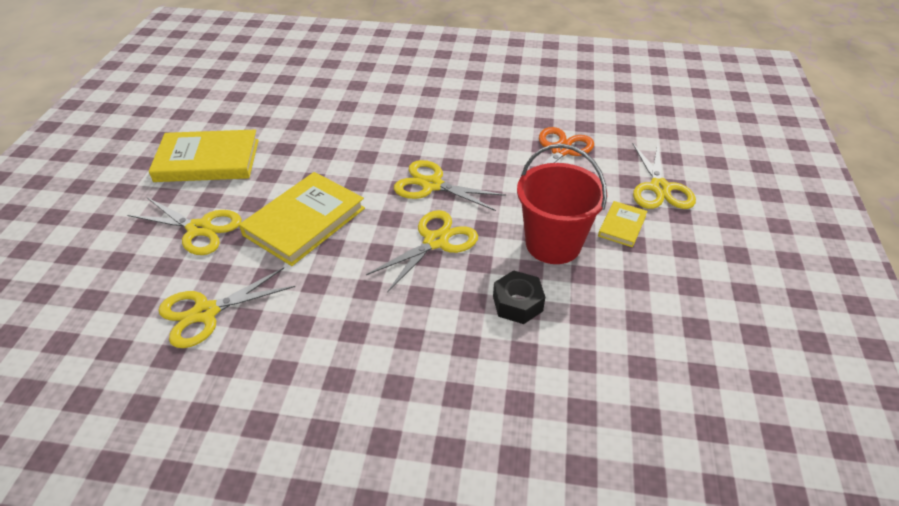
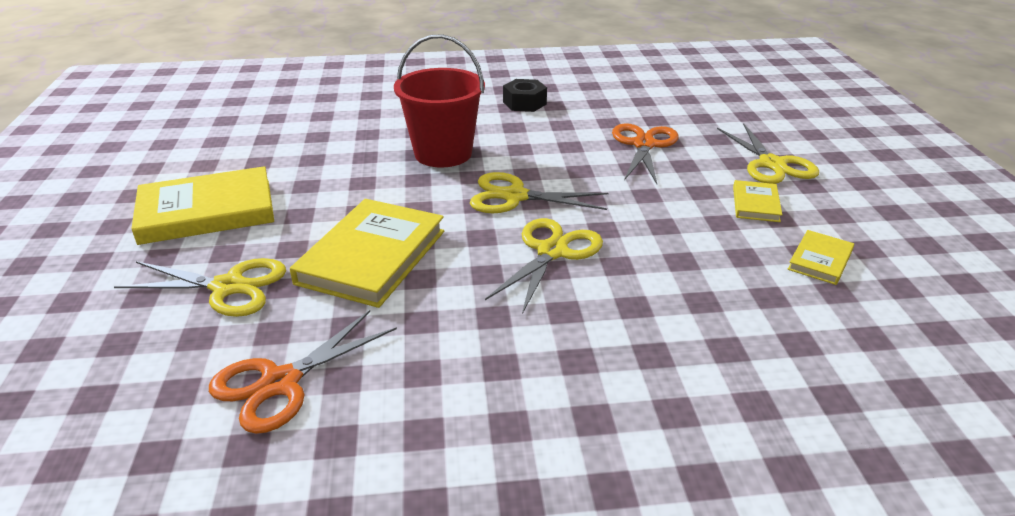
camera: 15 degrees left, 10 degrees down
(205, 312) = (280, 382): yellow scissors -> orange scissors
(517, 303) = (688, 299): black nut -> black nut (524, 103)
(553, 244) = (691, 233): red bucket -> red bucket (443, 153)
(644, 289) = (820, 260): none -> yellow book

